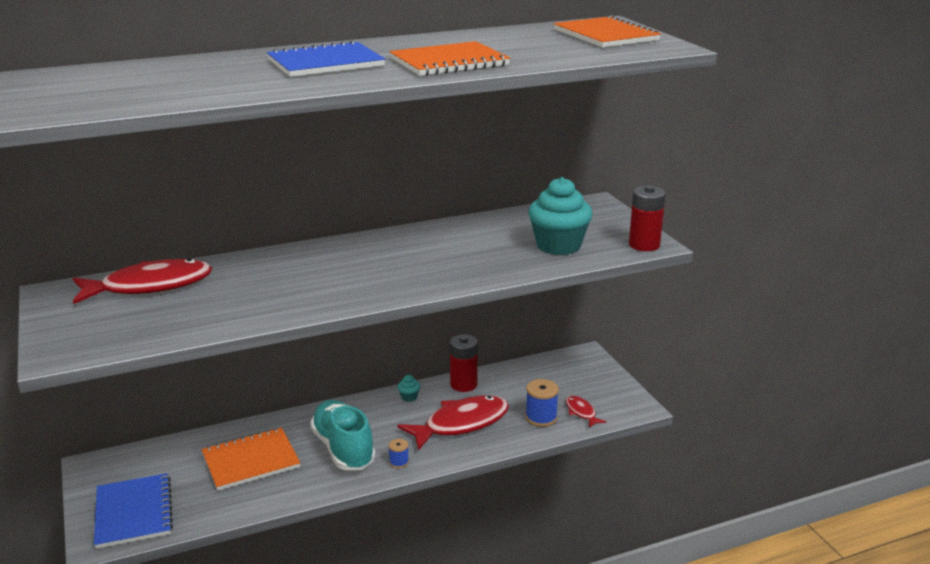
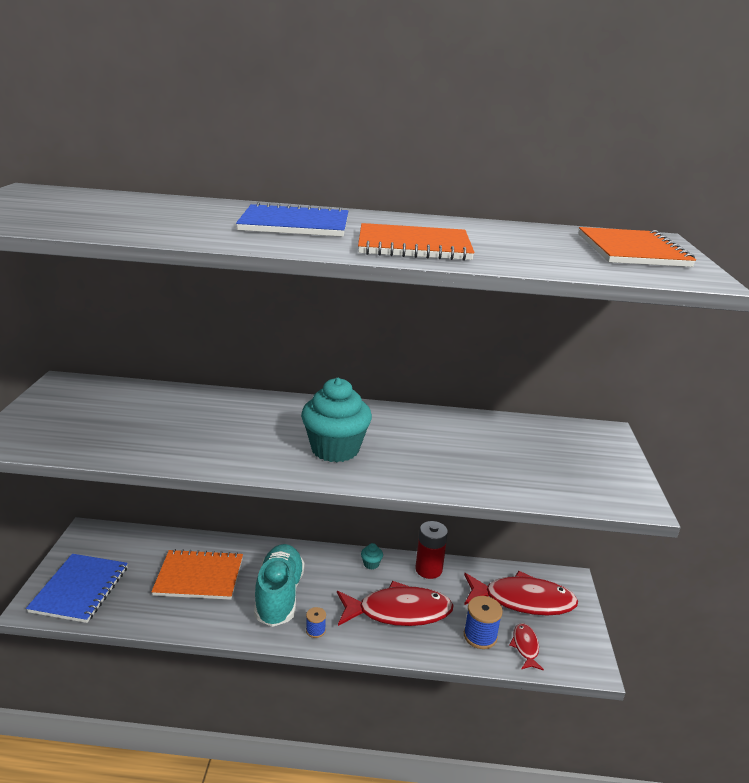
camera: 25 degrees right, 0 degrees up
(150, 286) = (132, 399): red fish -> red fish (523, 600)
(558, 245) = (526, 470): turquoise cupcake -> turquoise cupcake (335, 449)
(644, 245) = (625, 499): red battery -> none

